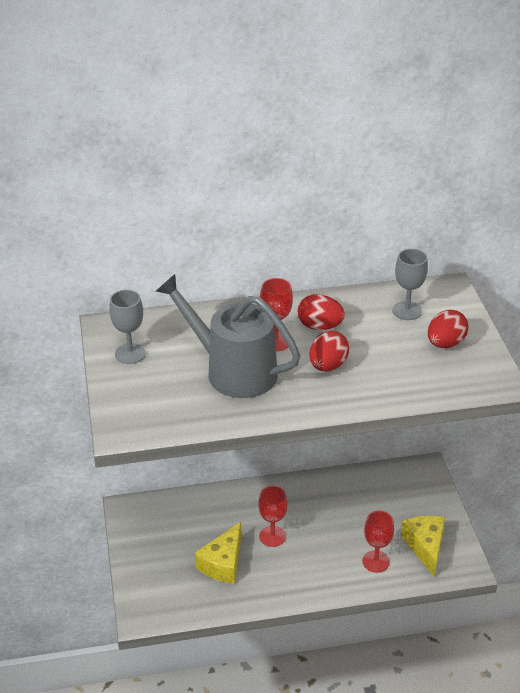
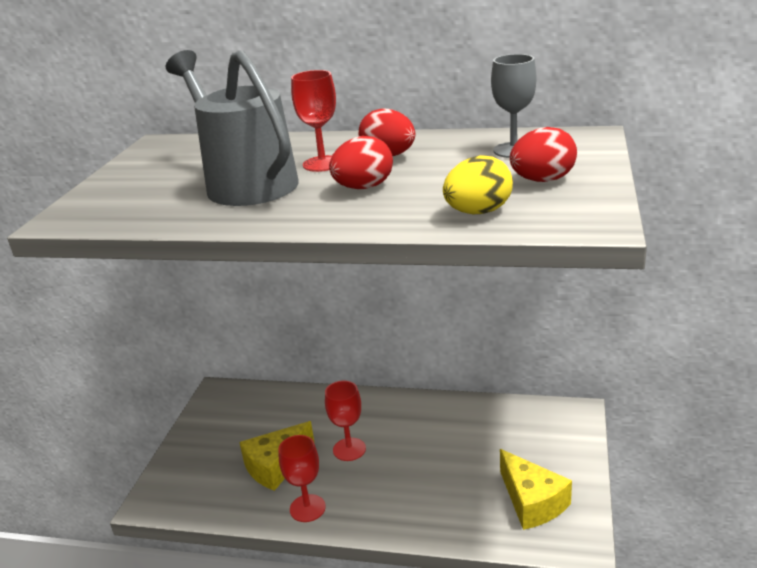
camera: 25 degrees right, 10 degrees down
(130, 353) = (154, 162): grey goblet -> none
(376, 561) = (457, 505): red goblet -> red goblet (307, 508)
(423, 382) = (478, 212): none -> yellow egg
(425, 546) = (532, 502): yellow cheese -> yellow cheese turned 135 degrees clockwise

